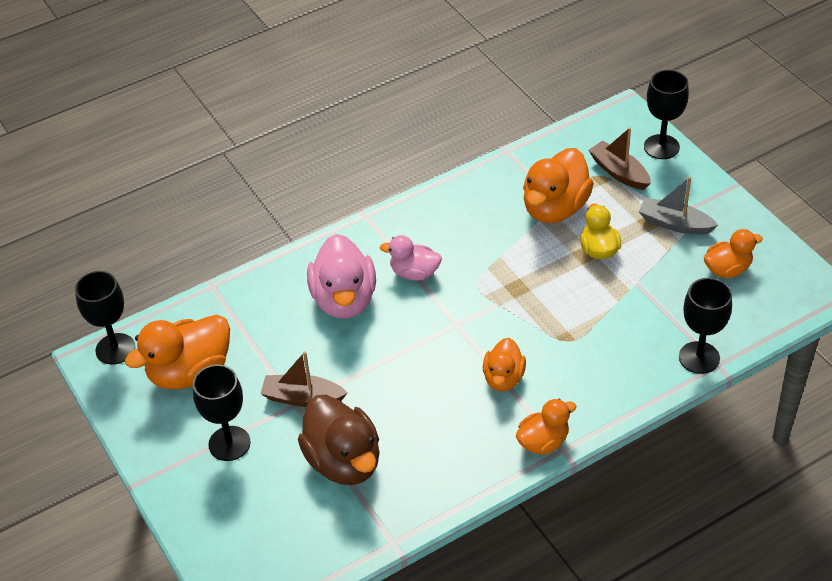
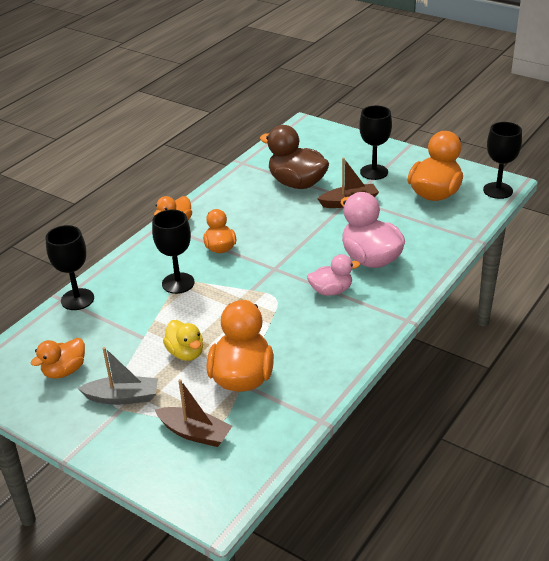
camera: 155 degrees right, 10 degrees down
(661, 147) = (159, 478): black goblet -> black goblet (178, 283)

